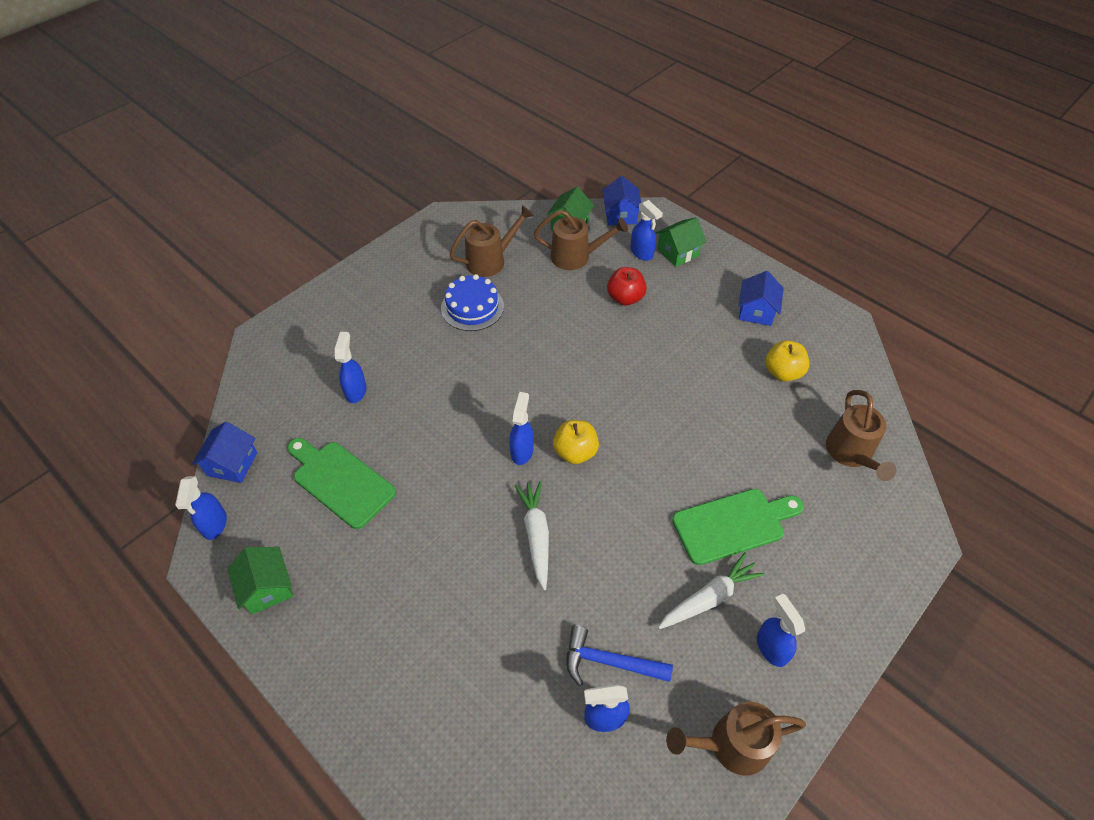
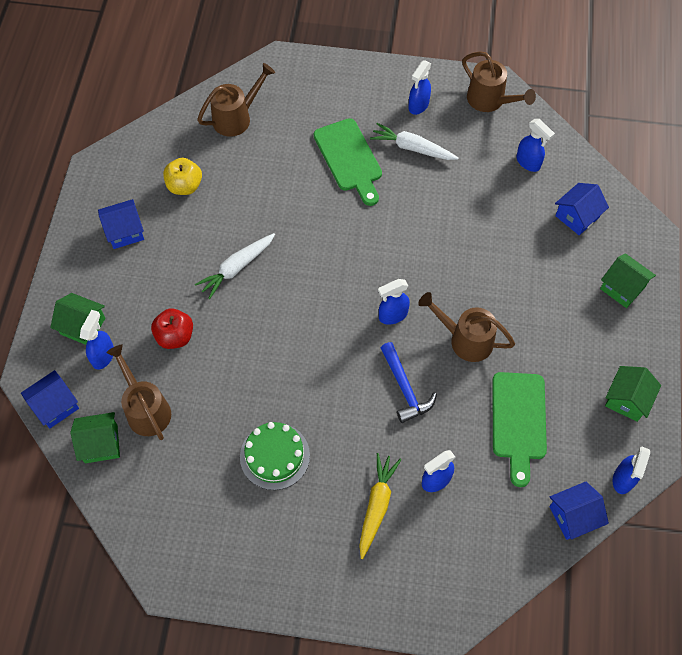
camera: 125 degrees left, 10 degrees up
(215, 525) = (623, 479): blue spray bottle -> blue spray bottle turned 150 degrees clockwise
(370, 689) = (622, 288): none -> green house
(376, 344) = (376, 505): none -> yellow carrot
(472, 307) = (274, 456): blue cake -> green cake
(491, 260) = (201, 483): brown watering can -> brown watering can (465, 339)
(491, 715) = (577, 216): none -> blue house
(536, 535) = (450, 264): white carrot -> white carrot (236, 268)
(575, 452) = (365, 280): yellow apple -> none
(609, 661) = (496, 177): blue hammer -> blue hammer (404, 388)
(733, 525) = (349, 158): green cutting board -> green cutting board turned 150 degrees counterclockwise

